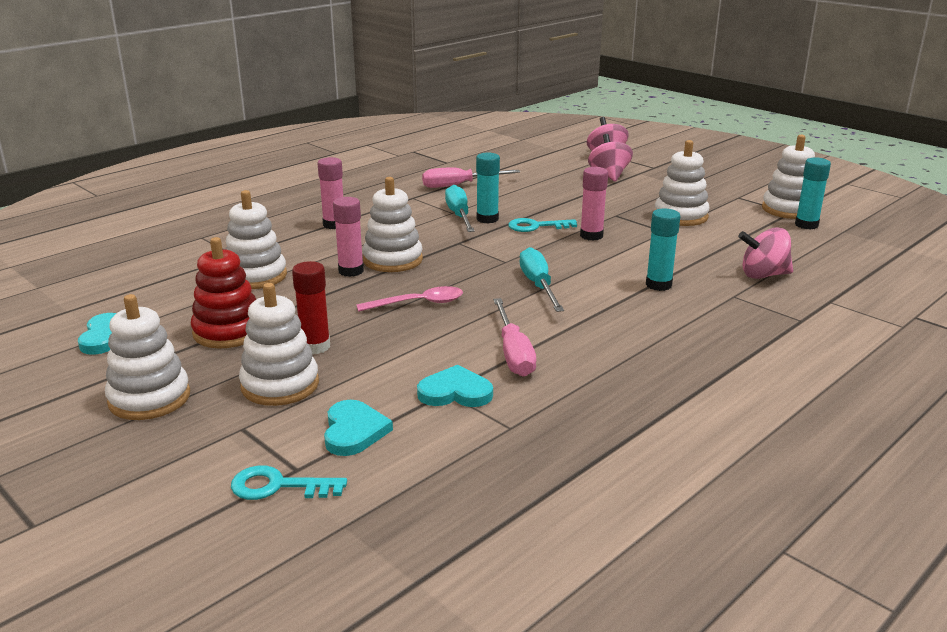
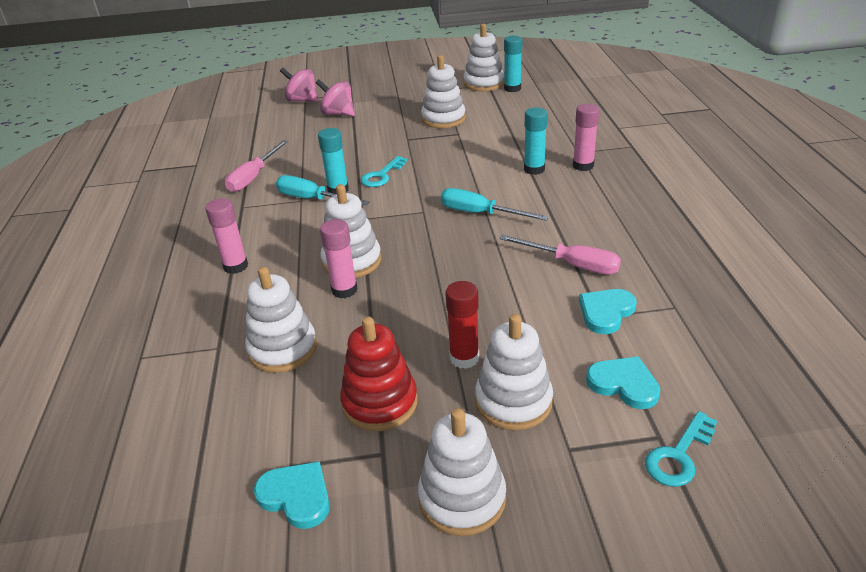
camera: 50 degrees left, 10 degrees up
(418, 303) = (446, 277): pink spoon -> none
(591, 236) = (428, 161): pink glue stick -> pink glue stick (583, 166)
(763, 275) = (562, 131): pink spinning top -> none

